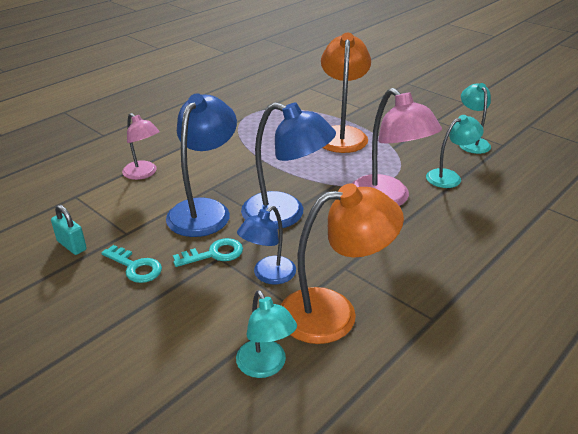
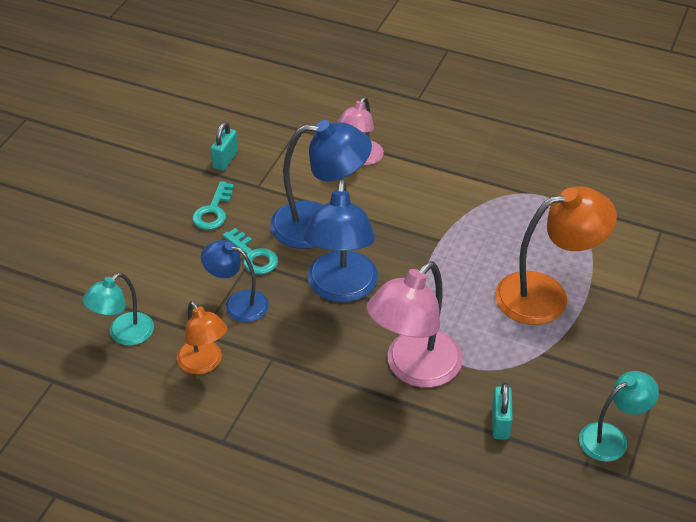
camera: 70 degrees right, 10 degrees up
(334, 312) = (204, 364): orange lamp -> orange lamp, size x0.60
(449, 177) = (500, 423): turquoise lamp -> turquoise padlock

